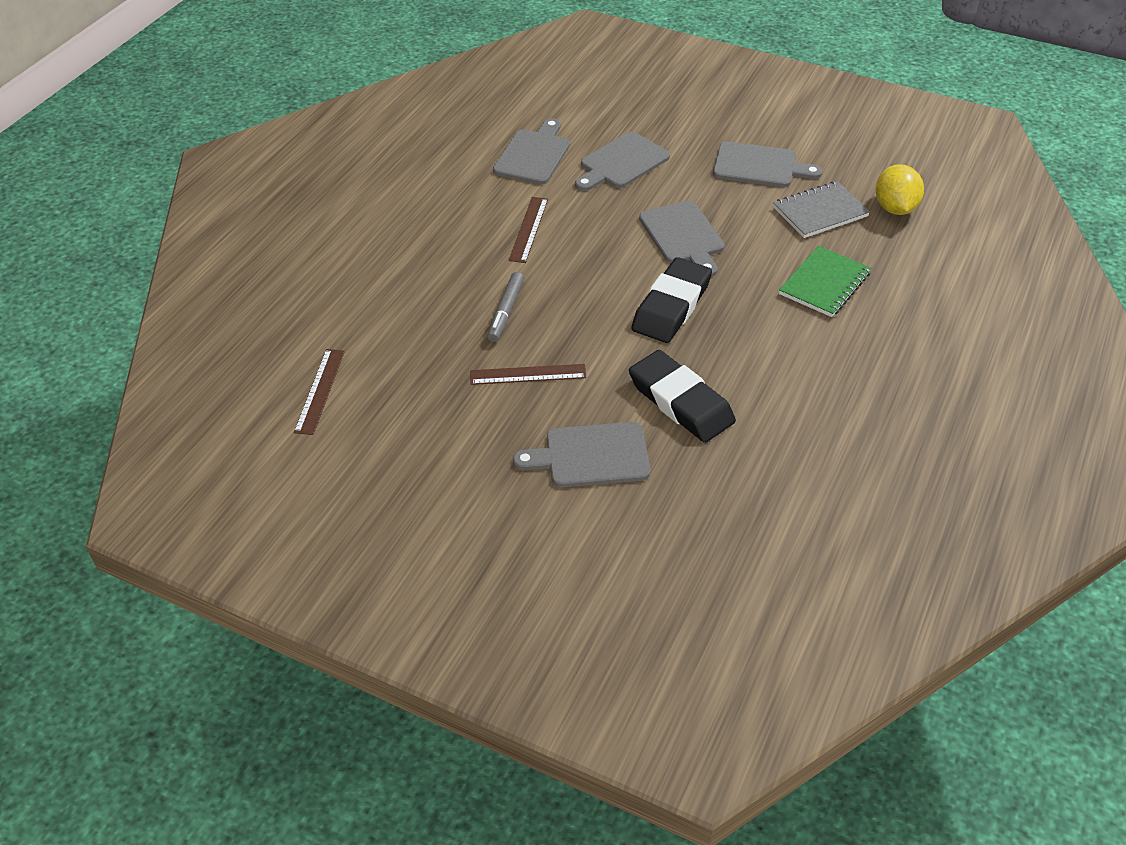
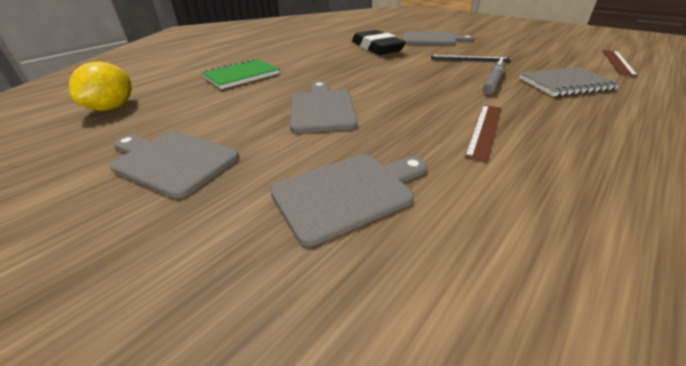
camera: 165 degrees left, 10 degrees down
(528, 374) = (469, 59): brown ruler -> black ruler
(533, 155) = (498, 232): grey cutting board -> none
(671, 306) = (360, 75): black eraser -> none
(820, 212) = (178, 112): grey notebook -> grey notebook (565, 84)

